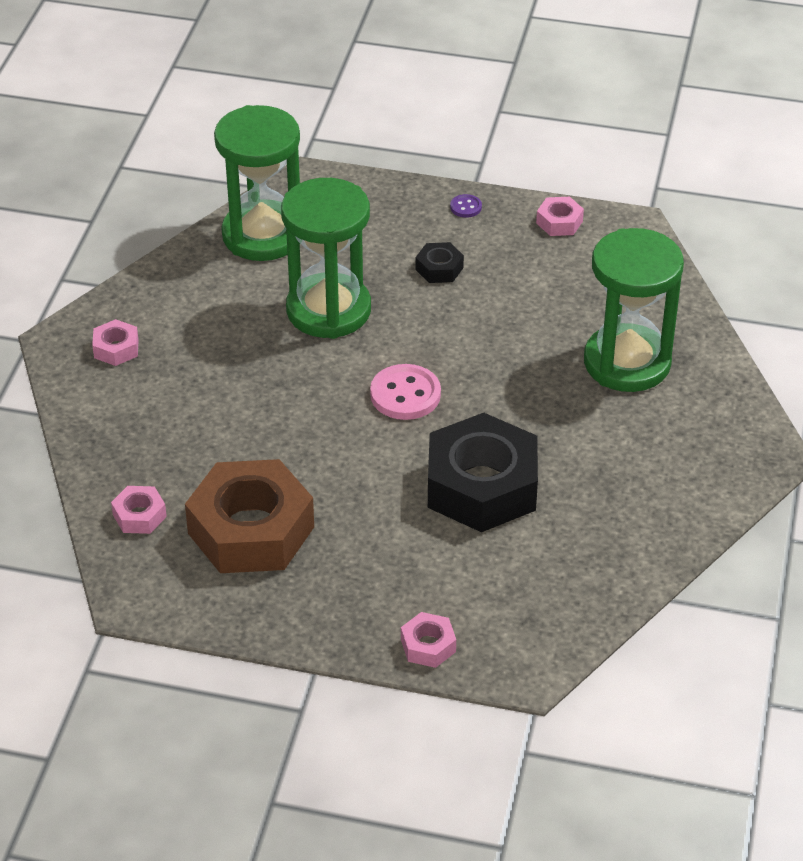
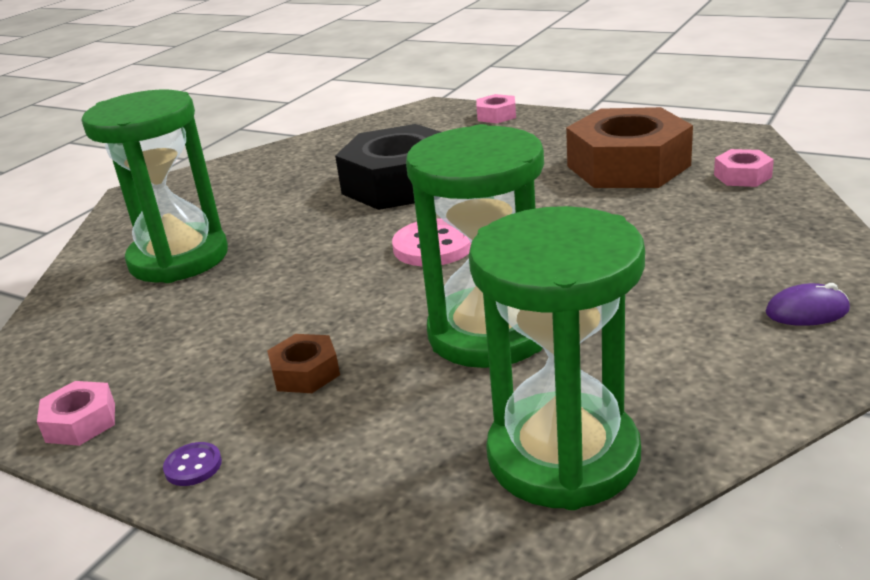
camera: 160 degrees left, 15 degrees down
(116, 348) = (807, 311): pink nut -> purple mouse
(439, 268) = (305, 373): black nut -> brown nut

